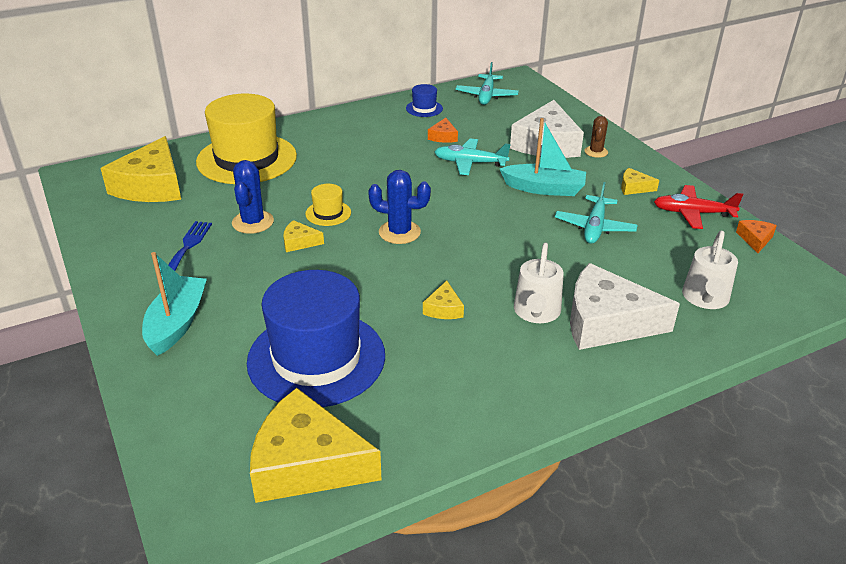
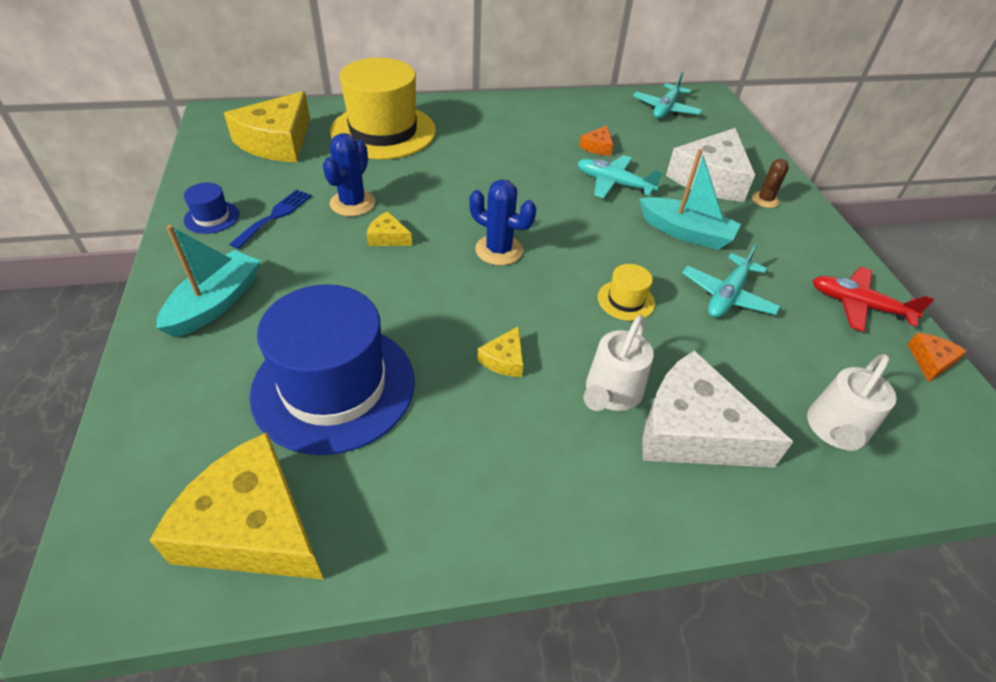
camera: 15 degrees right, 10 degrees up
(328, 213) = (434, 210): yellow hat -> yellow hat (626, 300)
(424, 108) = (591, 111): blue hat -> blue hat (212, 217)
(634, 187) = (795, 255): yellow cheese -> none

